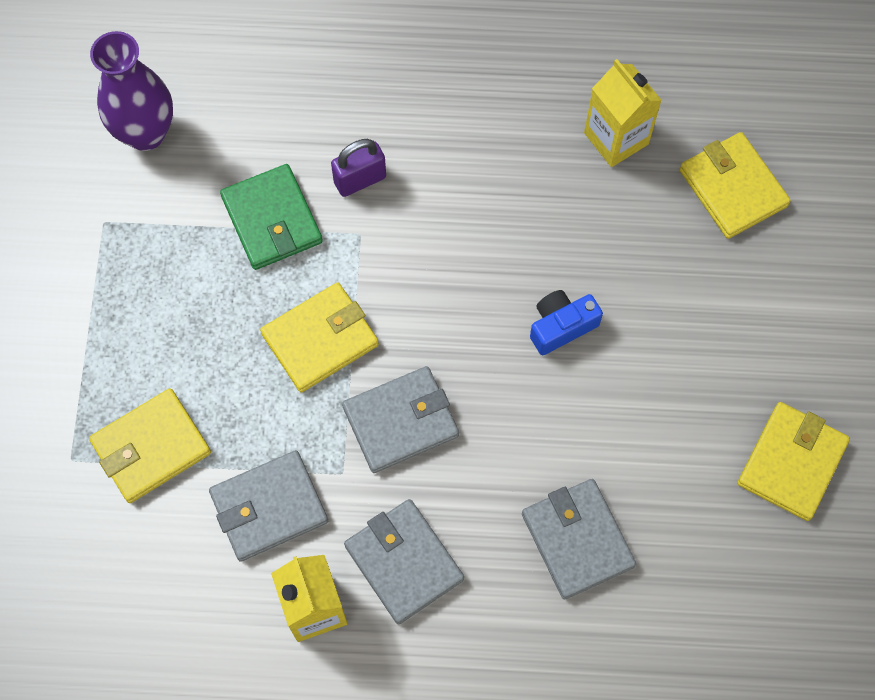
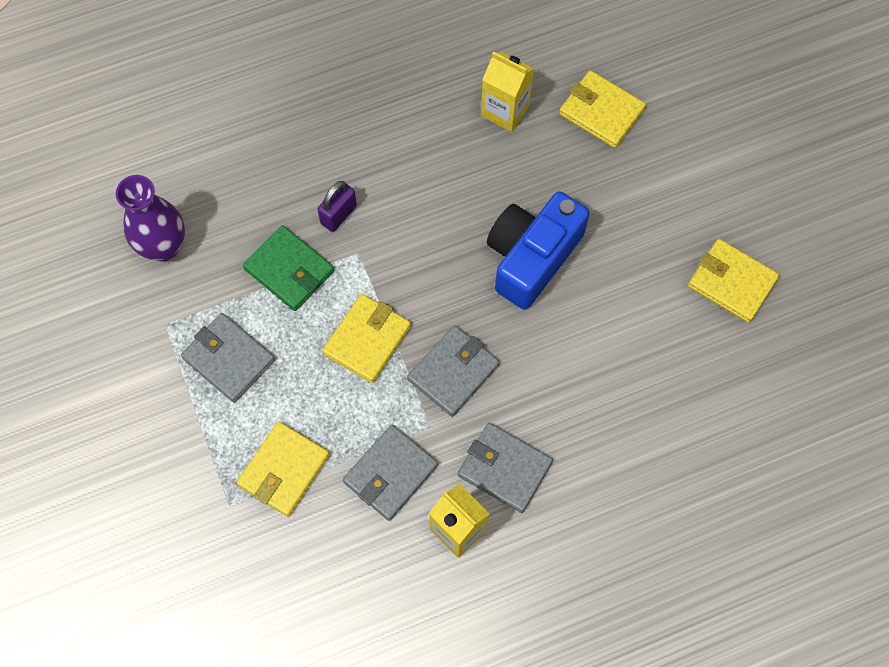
camera: 25 degrees left, 0 degrees up
(561, 326) = (532, 257): blue camera -> blue camera, size x2.02
(577, 540) = (615, 399): grey wallet -> grey wallet (229, 359)
(792, 463) = (732, 282): yellow wallet -> yellow wallet turned 60 degrees counterclockwise

